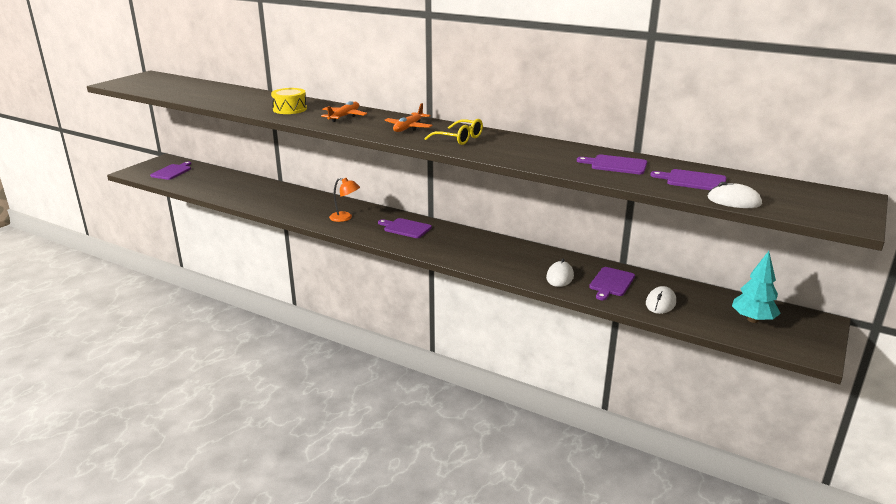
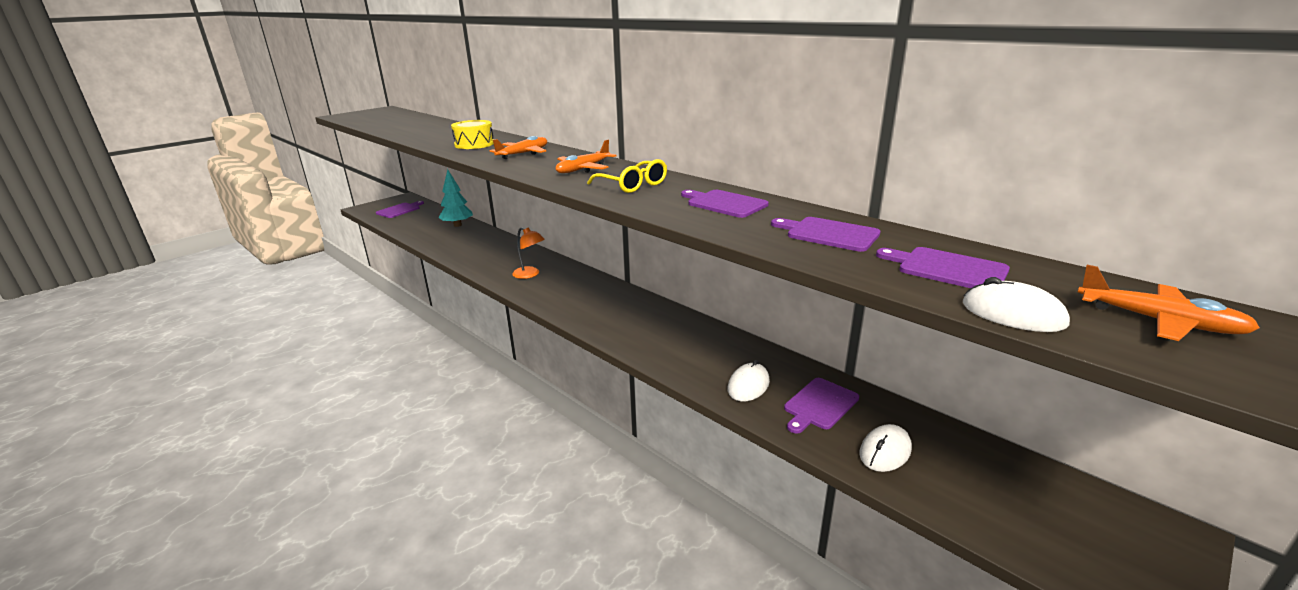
camera: 15 degrees right, 0 degrees up
(405, 228) = (589, 293): purple cutting board -> purple cutting board (724, 203)
(752, 320) = (1039, 509): turquoise tree -> turquoise tree (457, 225)
(802, 198) = (1158, 321): none -> orange plane

